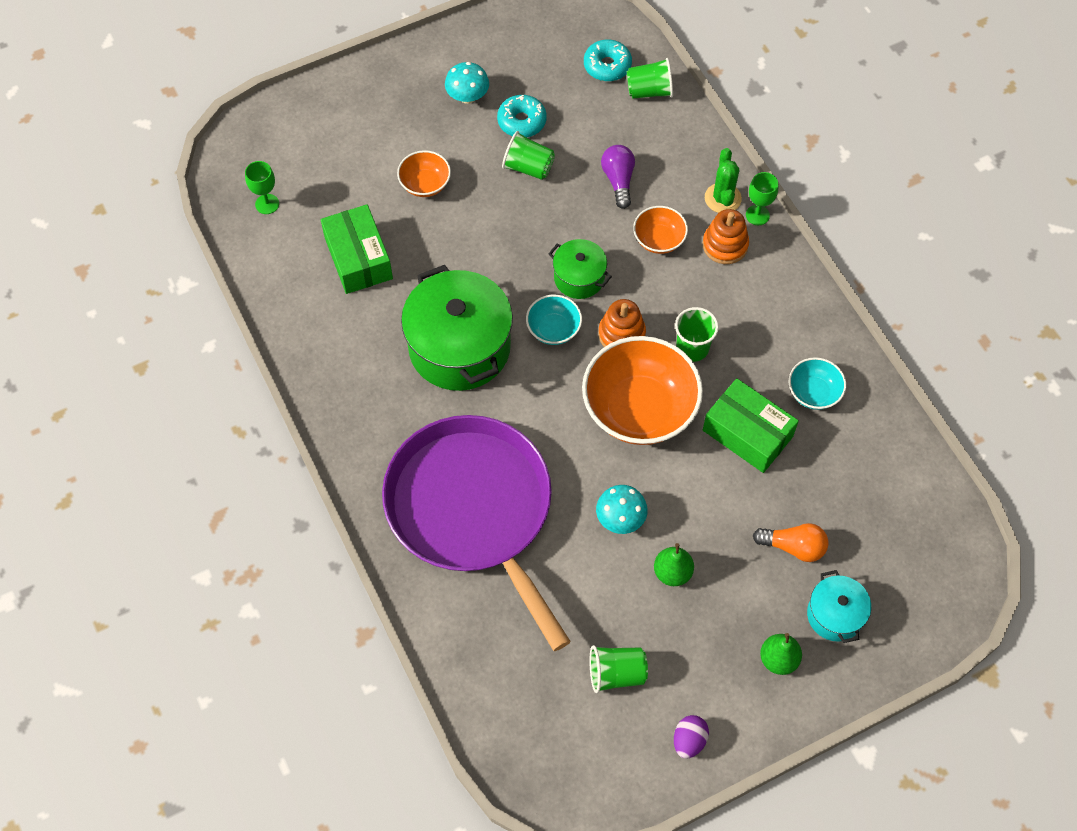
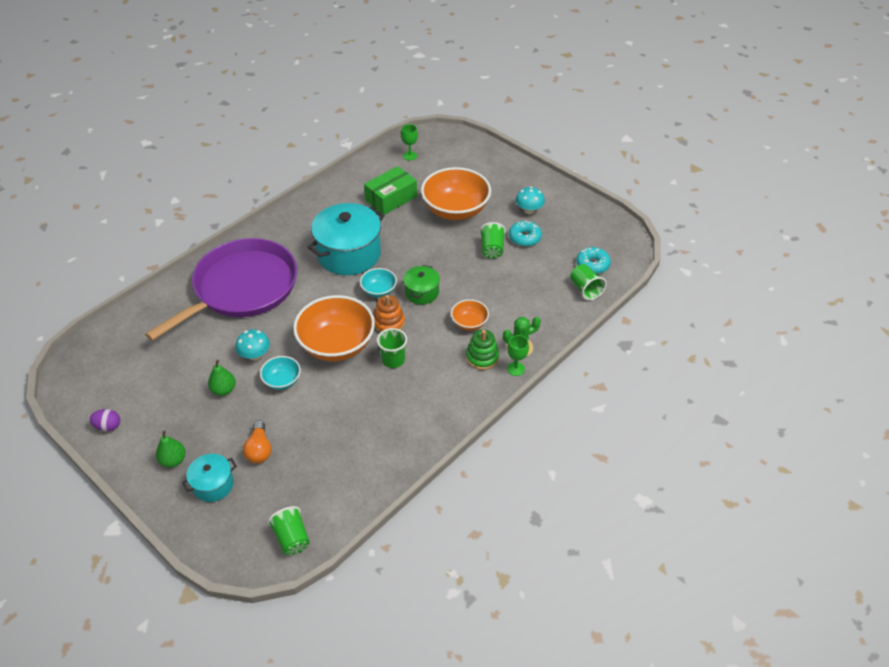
camera: 70 degrees right, 15 degrees down
(425, 184) = (455, 210): orange bowl -> orange bowl, size x2.05
(459, 347) = (349, 254): green pot -> turquoise pot
(616, 673) = (148, 379): green cup -> green cup (292, 538)
(618, 180) = (505, 292): purple light bulb -> none
(725, 245) = (482, 357): orange stacking toy -> green stacking toy
(747, 433) = (338, 404): green box -> none
(813, 393) = (384, 433): turquoise bowl -> turquoise bowl (282, 381)

